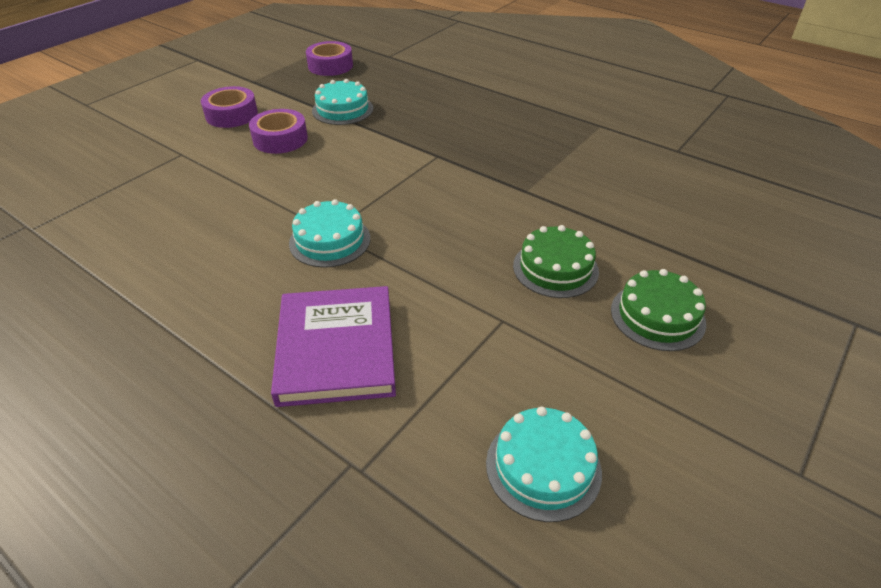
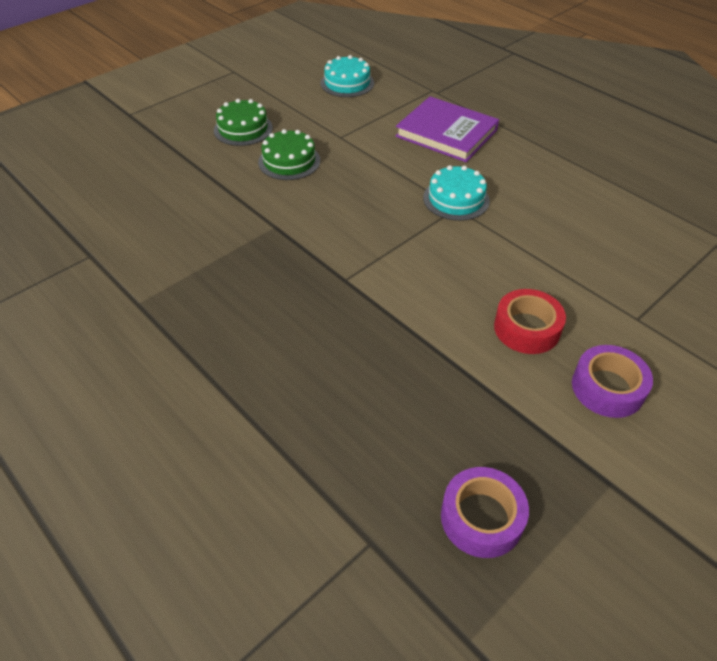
camera: 170 degrees left, 5 degrees up
(280, 139) = (527, 328): purple tape -> red tape
(336, 349) = (446, 133): purple book -> purple book turned 60 degrees counterclockwise
(342, 109) = (453, 379): turquoise cake -> none

